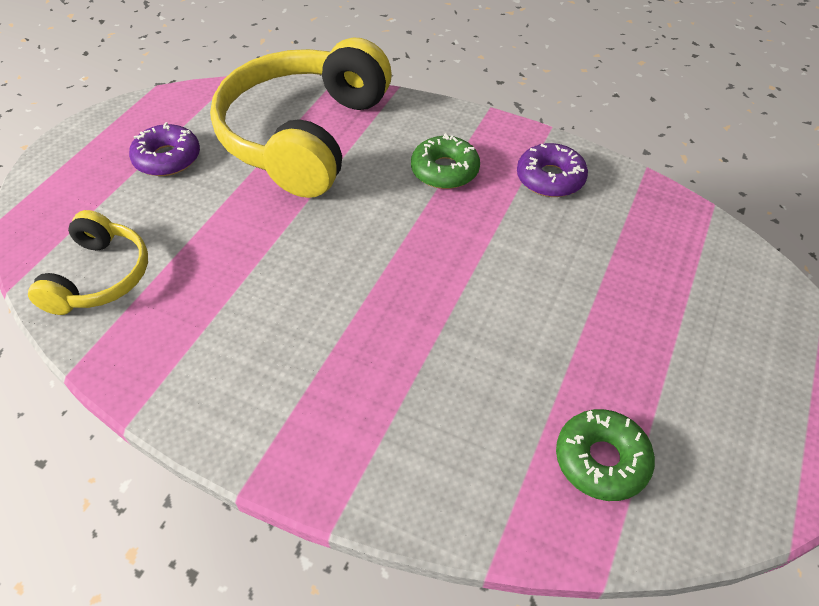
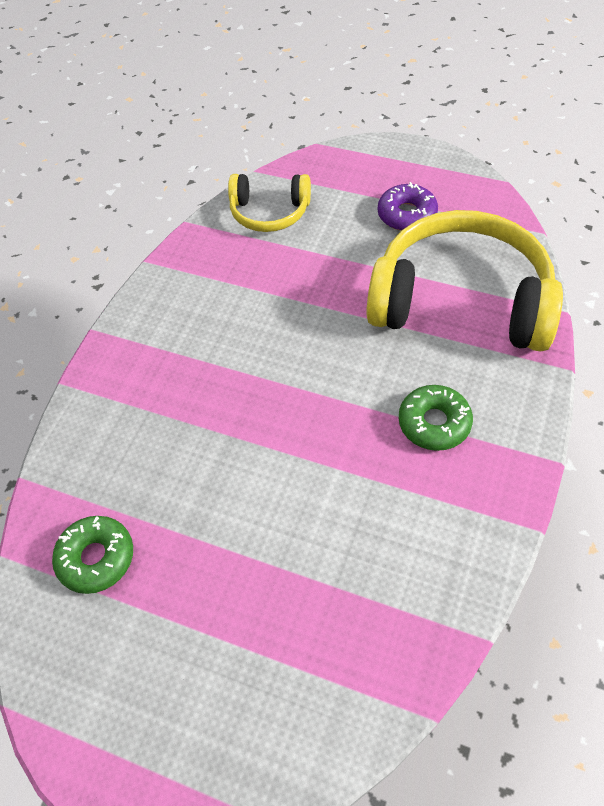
camera: 90 degrees right, 5 degrees up
(550, 178) = (442, 526): purple donut -> none

